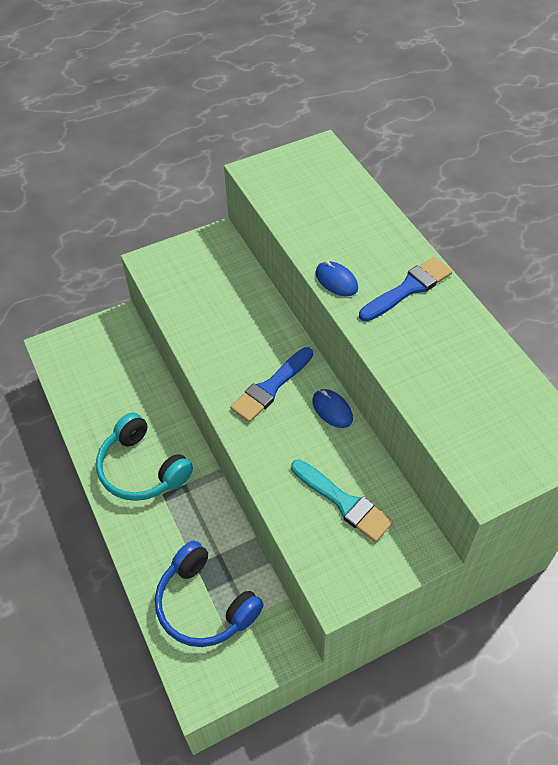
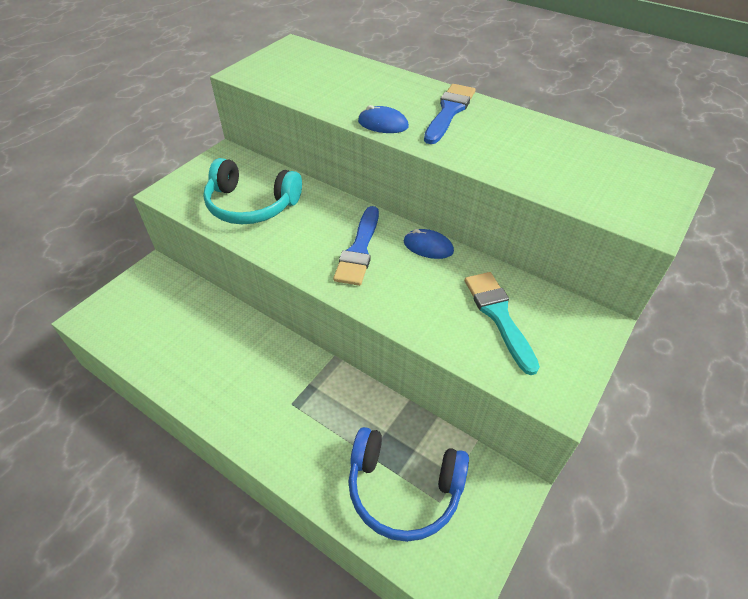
camera: 30 degrees left, 5 degrees down
(142, 469) = (255, 389): turquoise headphones -> turquoise headphones (251, 205)
(344, 502) = (498, 316): turquoise brush -> turquoise brush turned 120 degrees counterclockwise

